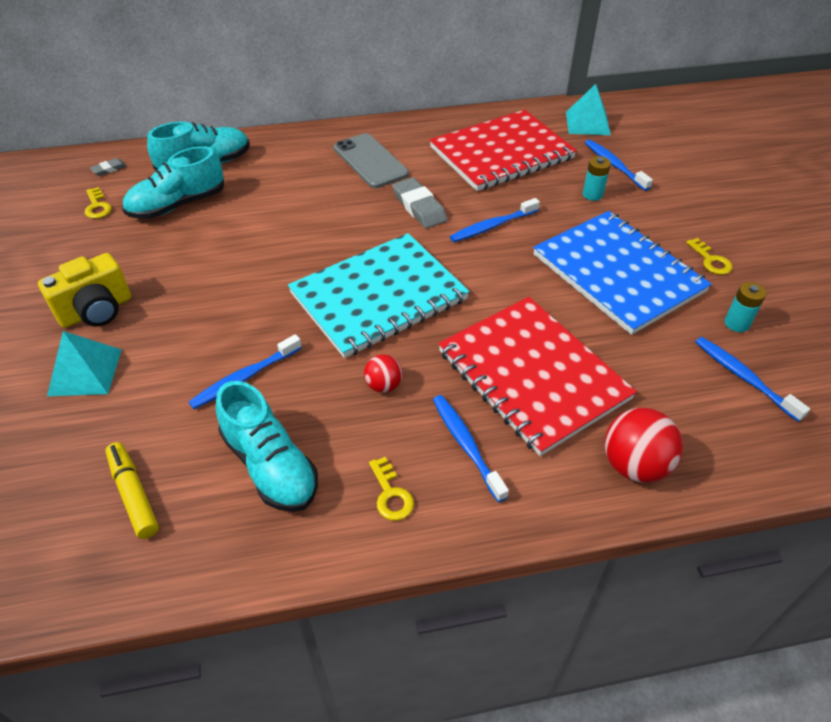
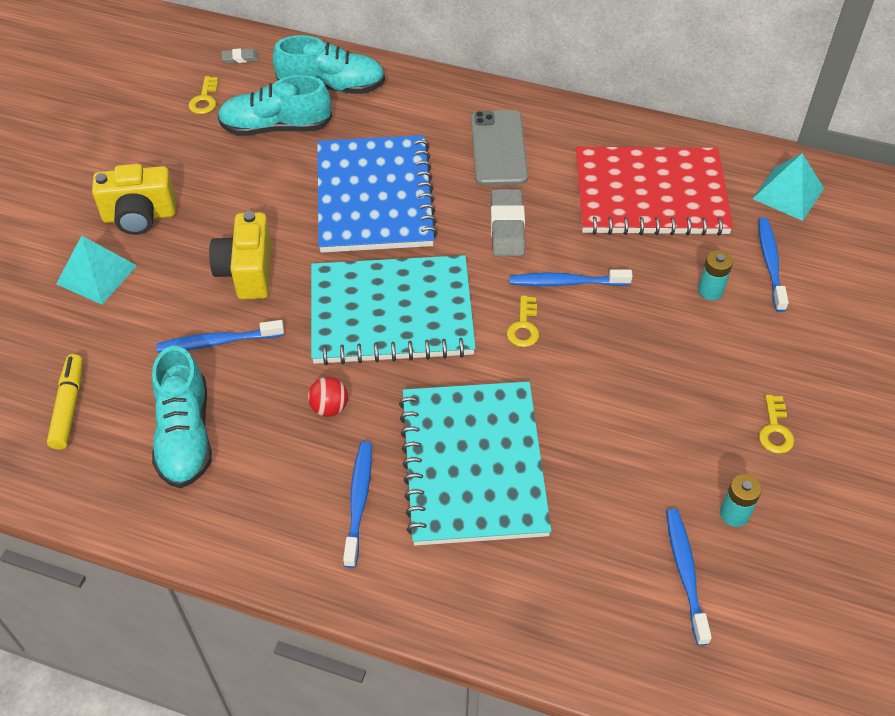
camera: 30 degrees right, 5 degrees up
(231, 315) = (247, 272): none -> yellow camera
(391, 494) = (262, 512): yellow key -> yellow key (524, 326)
(532, 375) = (473, 464): red notebook -> turquoise notebook
(617, 273) = (654, 397): blue notebook -> blue notebook (374, 197)
(634, 465) = (495, 599): red ball -> none

